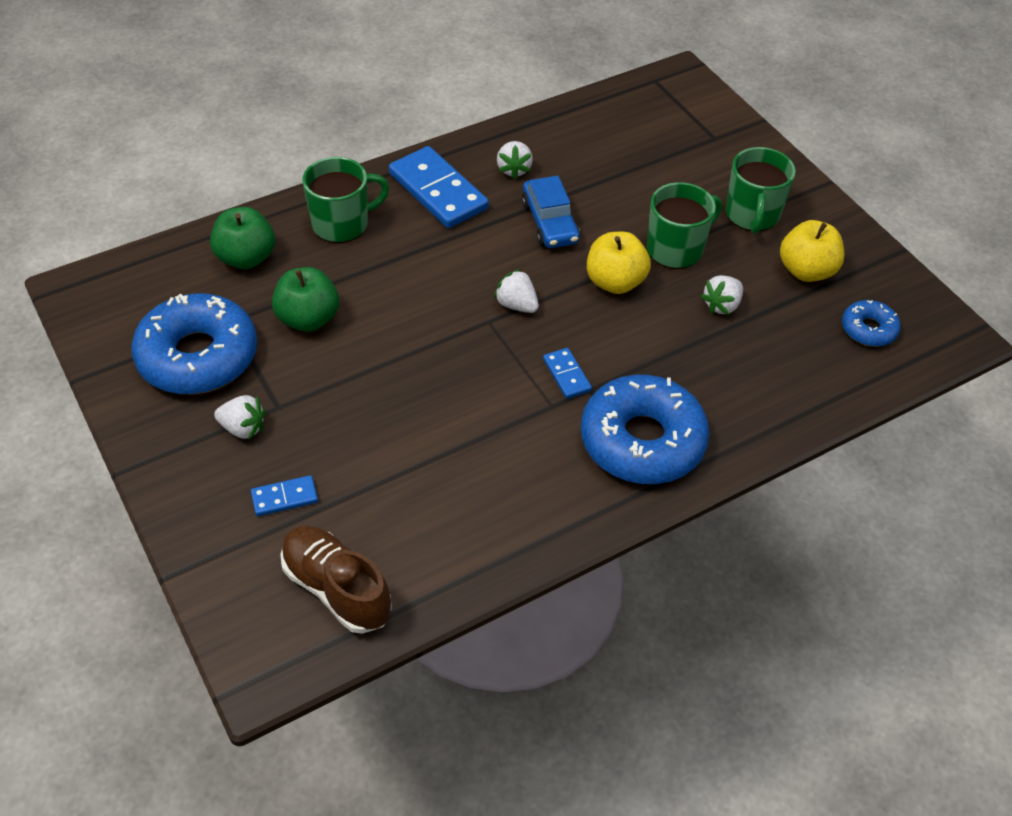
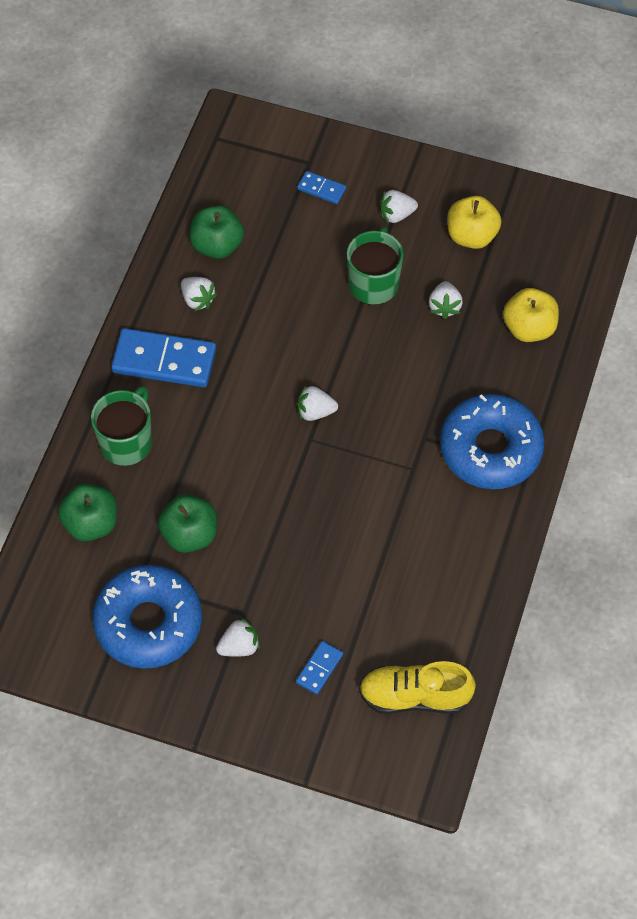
camera: 40 degrees left, 10 degrees up
(337, 589) = (414, 696): brown shoe -> yellow shoe
(549, 222) = (269, 327): blue car -> none
(567, 375) = (400, 439): blue domino -> blue domino (321, 189)
(572, 145) = (217, 245): none -> green apple
(615, 282) = (360, 342): yellow apple -> yellow apple (529, 328)
(752, 215) = (396, 215): green mug -> white strawberry
(868, 329) = (548, 254): blue donut -> none

